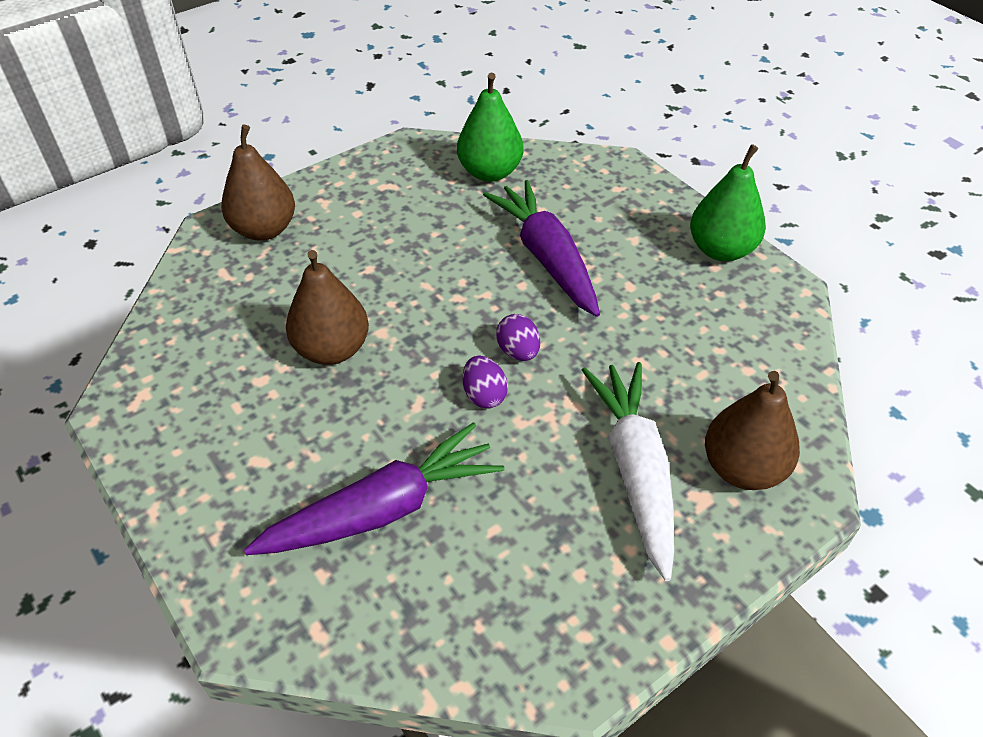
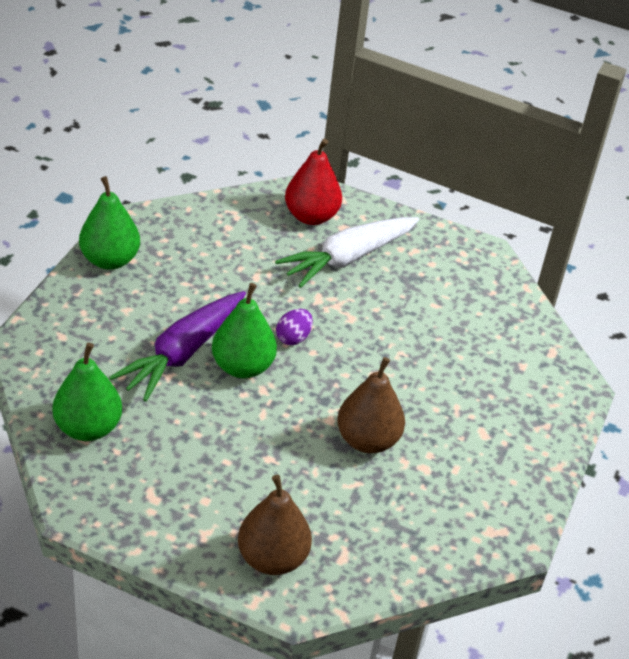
camera: 125 degrees left, 5 degrees down
(382, 509) = (464, 356): purple carrot -> none
(484, 395) = (344, 342): purple egg -> none
(500, 294) = (242, 367): none -> green pear
(742, 468) = (311, 216): brown pear -> red pear

